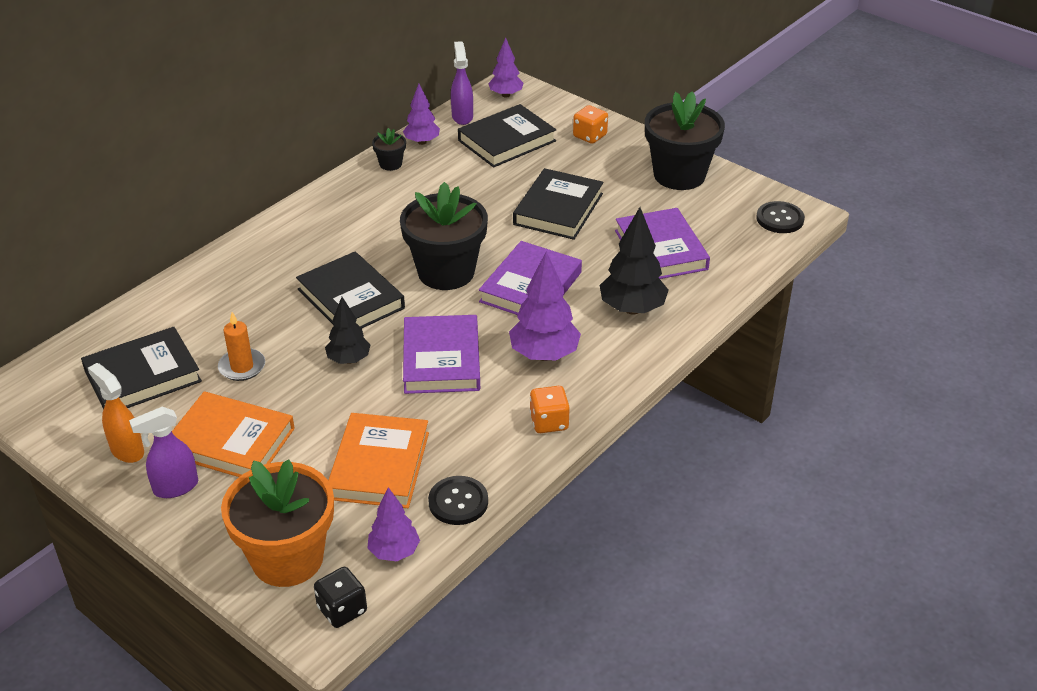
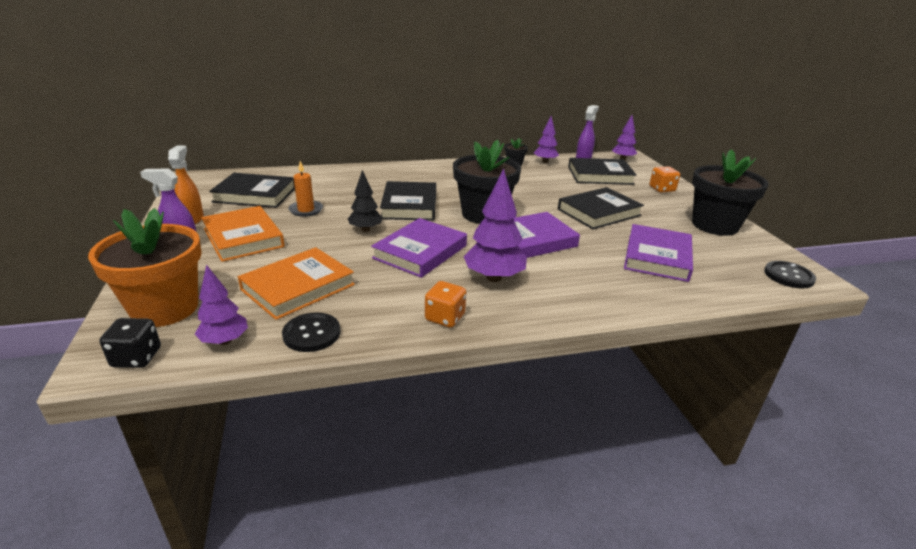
camera: 35 degrees right, 10 degrees down
(632, 309) = (595, 280): black tree -> none

